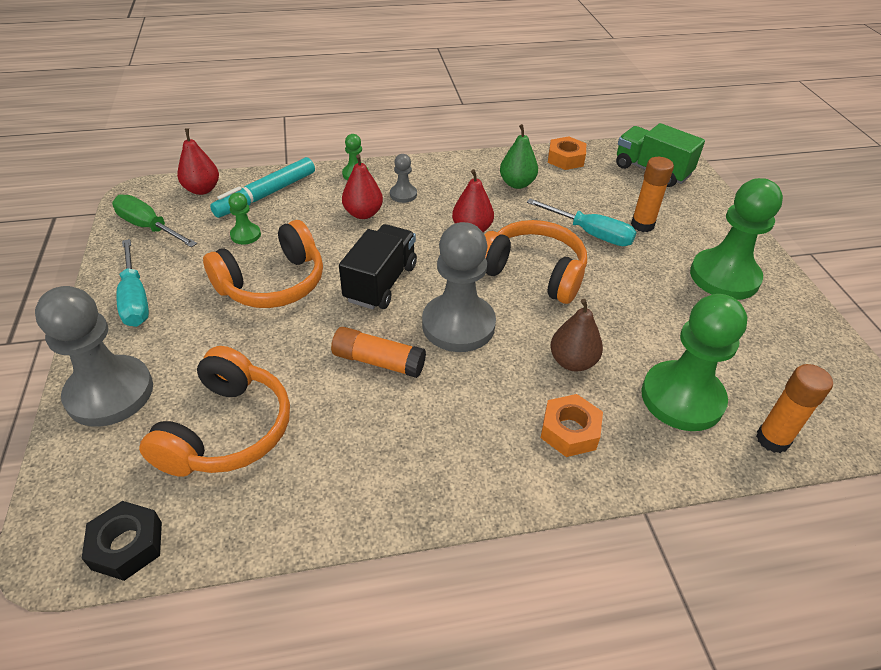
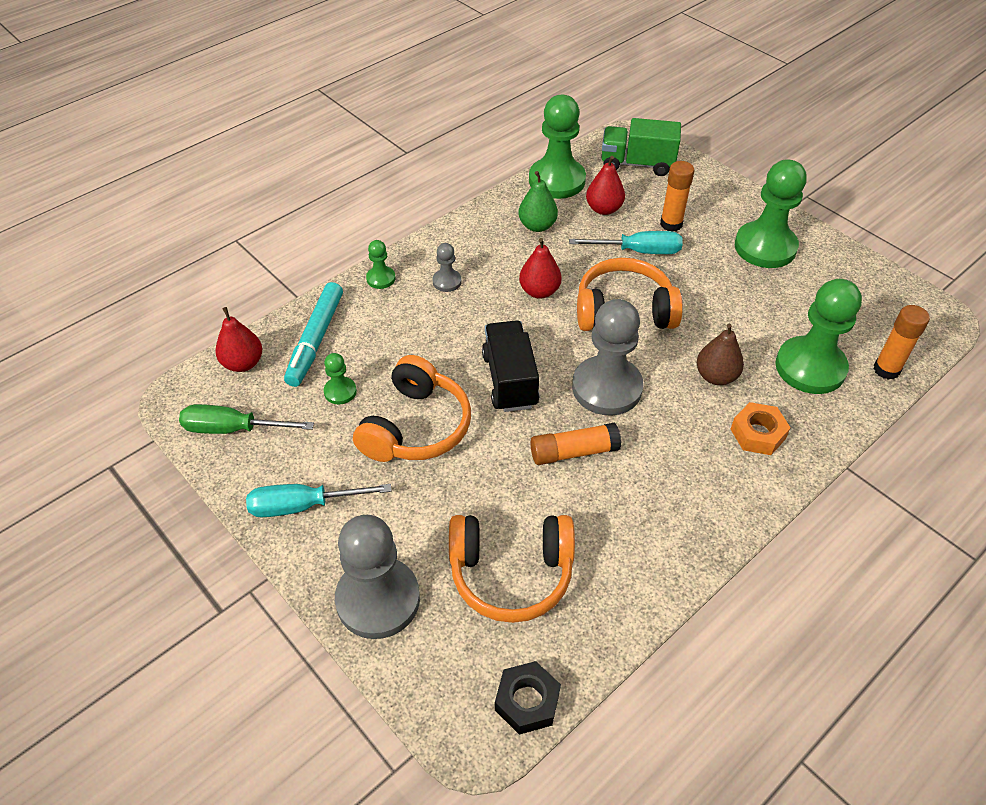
camera: 30 degrees left, 5 degrees up
(135, 299) = (303, 506): turquoise screwdriver -> turquoise screwdriver turned 135 degrees clockwise
(227, 430) = (511, 573): orange headphones -> orange headphones turned 105 degrees clockwise
(363, 213) = (429, 318): red pear -> red pear (603, 209)
(566, 159) = (557, 180): orange nut -> green pawn

